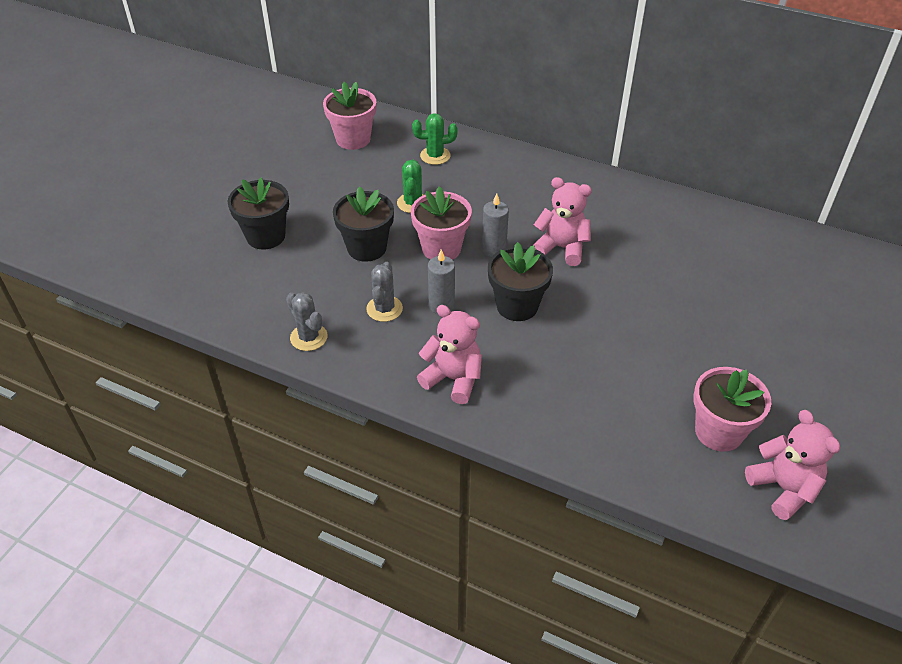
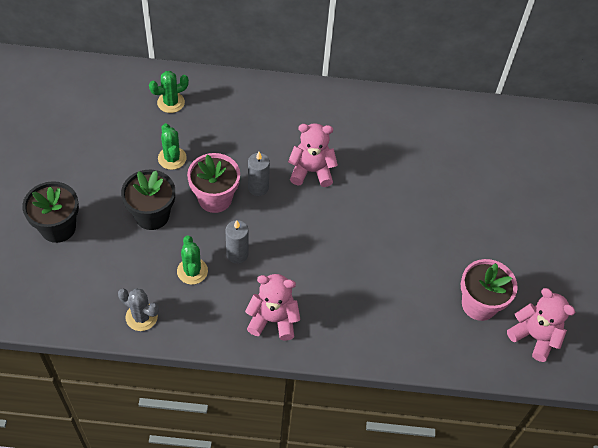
camera: 25 degrees left, 10 degrees up
(353, 139) = (90, 102): pink flower pot -> none
(384, 309) = (192, 271): grey cactus -> green cactus
(517, 306) = (297, 237): black flower pot -> none

